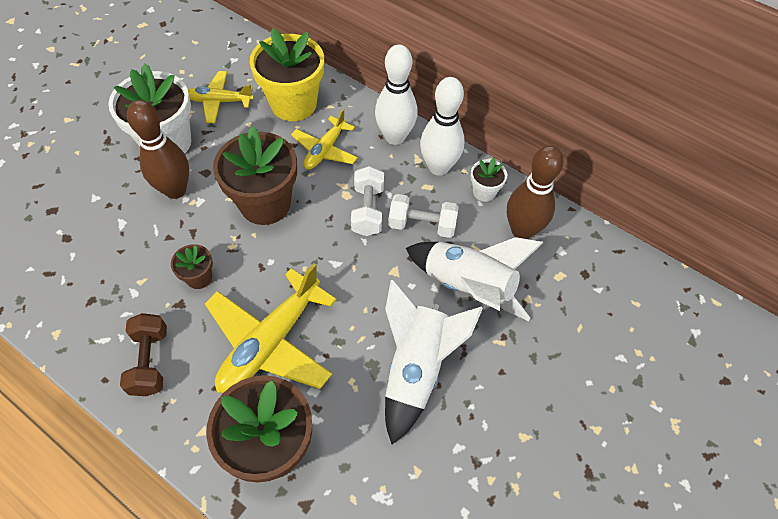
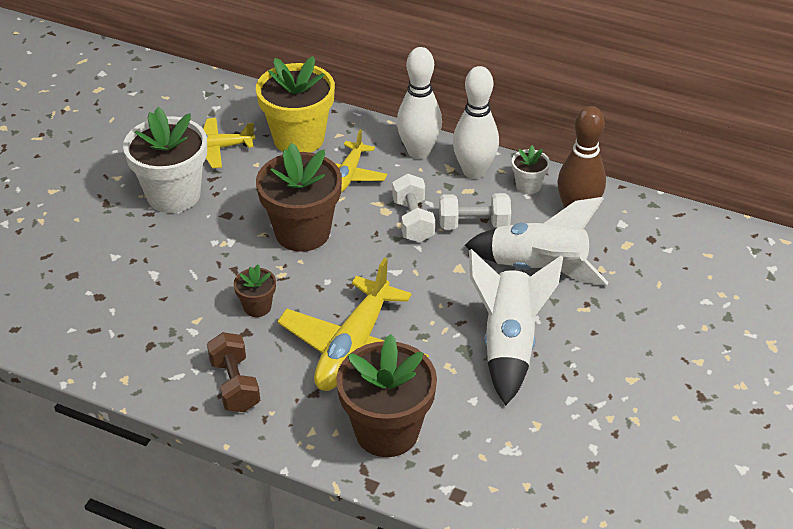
camera: 10 degrees left, 15 degrees down
(175, 190) = (200, 235): brown bowling pin -> none

